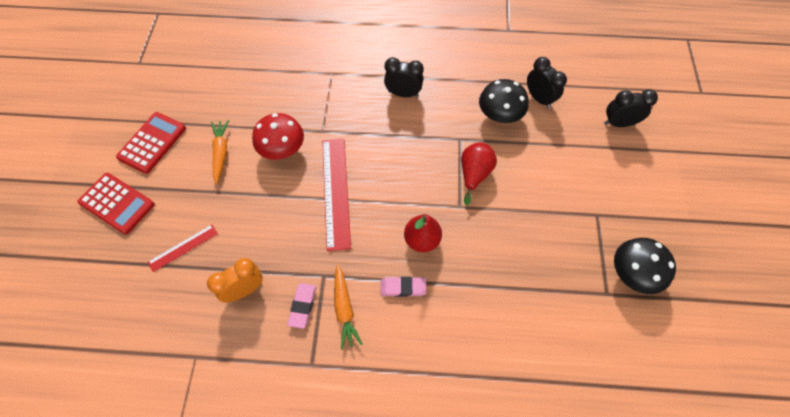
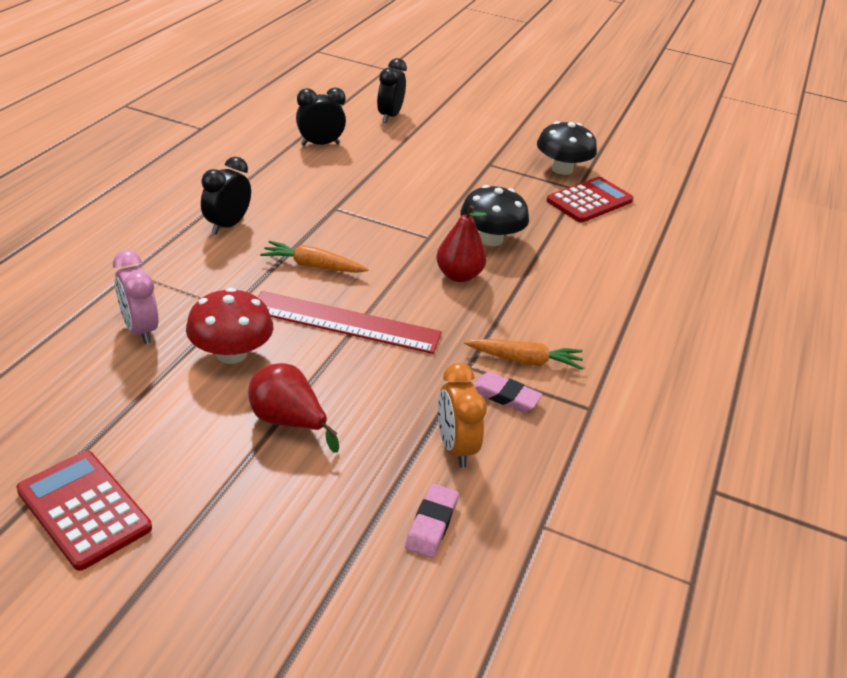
camera: 75 degrees left, 25 degrees down
(117, 203) = (189, 587): red calculator -> red calculator (589, 201)
(183, 247) = (343, 505): red ruler -> none
(221, 153) = (184, 422): orange carrot -> orange carrot (313, 266)
(284, 101) = (140, 330): none -> pink clock
(403, 287) = (515, 307): pink eraser -> pink eraser (431, 524)
(474, 174) = (392, 214): red pear -> red pear (288, 421)
(499, 115) = (321, 173): black mushroom -> black mushroom (490, 239)

